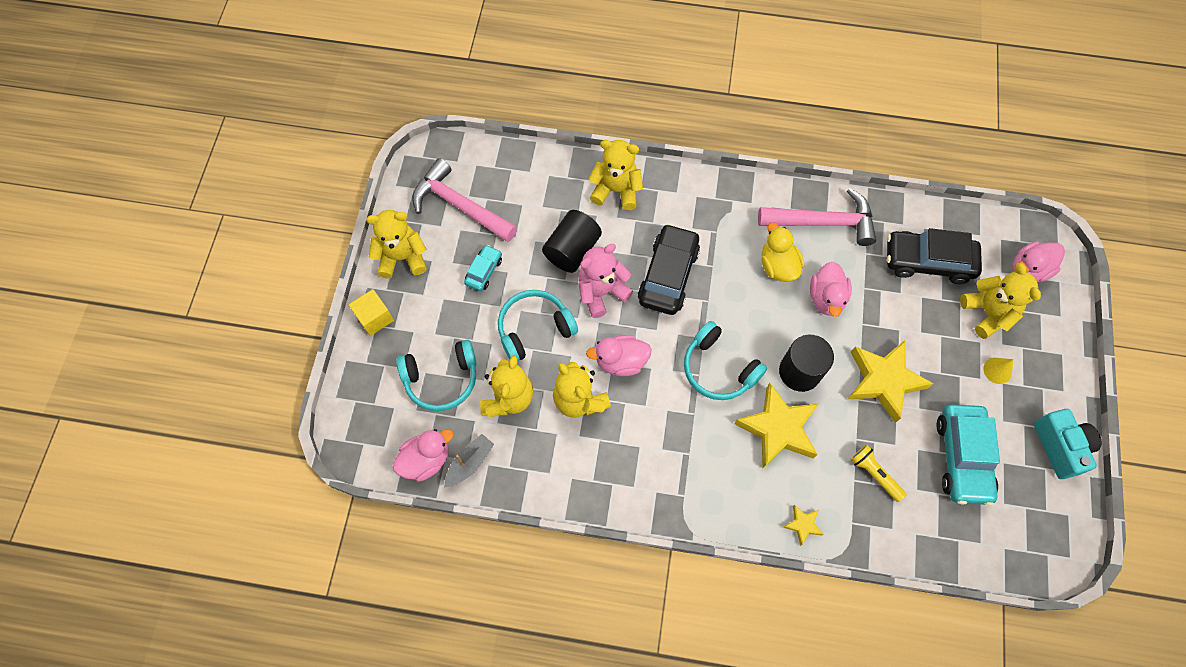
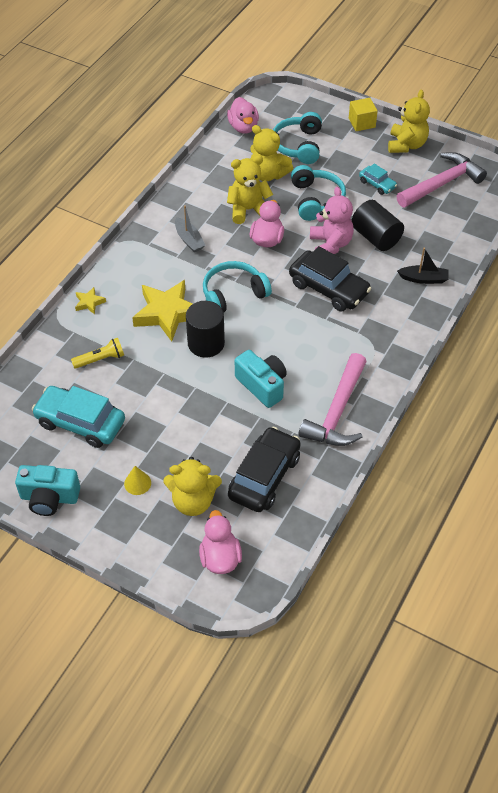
camera: 110 degrees right, 15 degrees down
(469, 463) = (230, 146): grey boat -> grey boat (189, 240)
(616, 190) = (423, 279): yellow teddy bear -> black boat
(778, 266) = (307, 363): yellow duck -> none
(826, 298) = (262, 385): pink duck -> turquoise camera
(883, 381) = (170, 396): yellow star -> none

